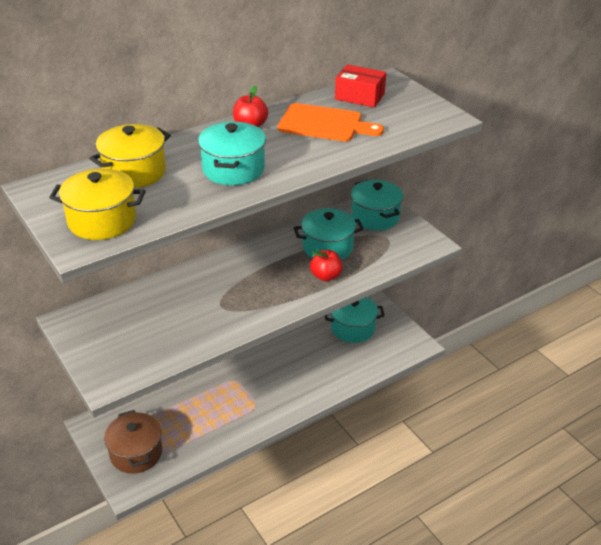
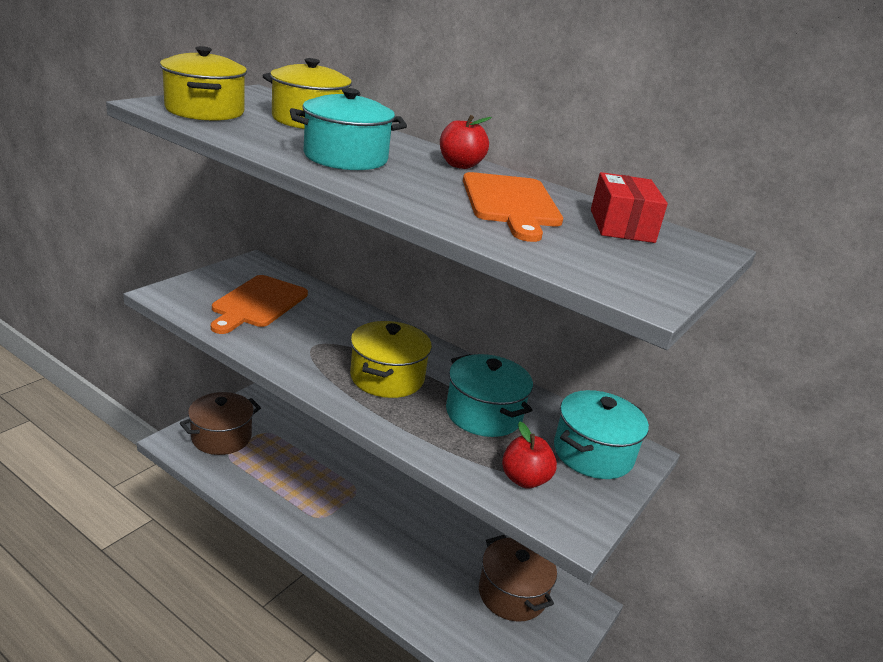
camera: 65 degrees right, 10 degrees down
(145, 328) = (258, 303): none -> orange cutting board
(275, 279) = (387, 377): none -> yellow pot
(326, 276) = (417, 419): red apple -> red apple (524, 479)
(352, 328) = (512, 593): turquoise pot -> brown pot

